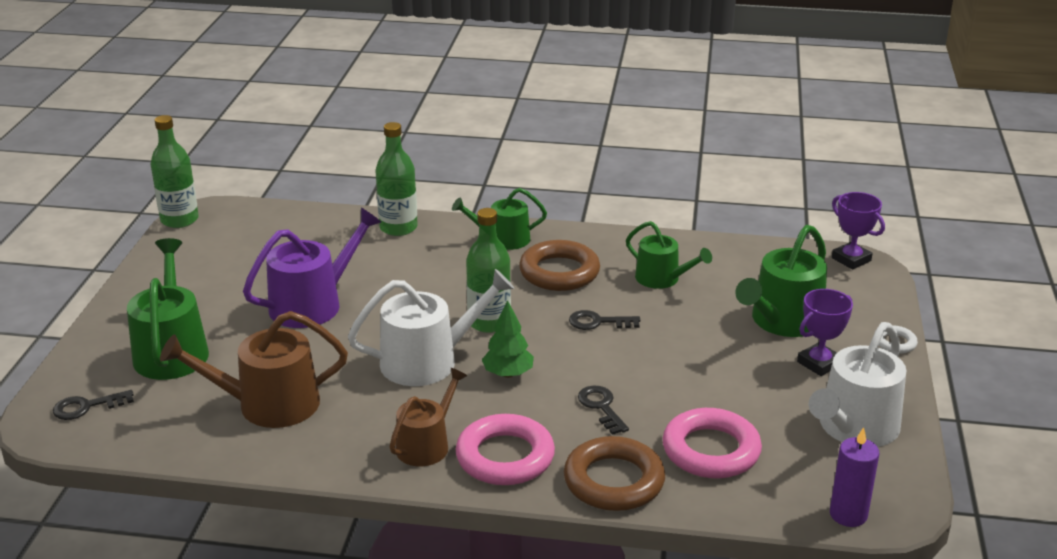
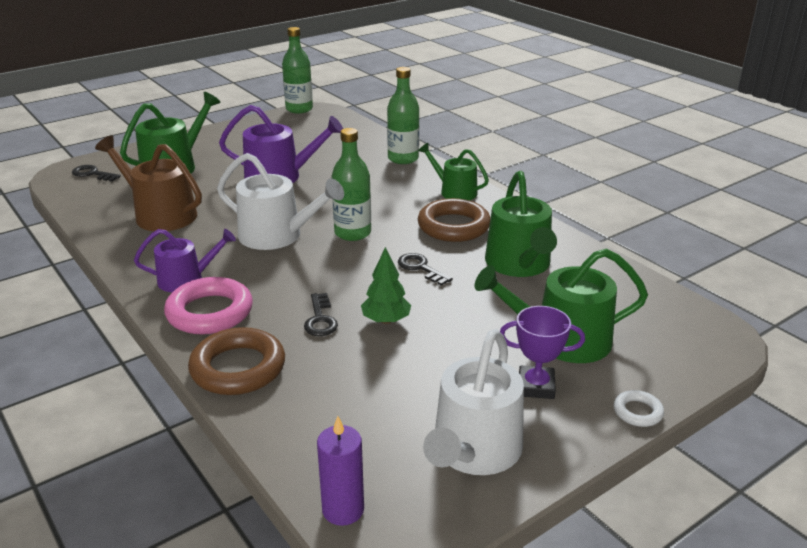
camera: 45 degrees right, 0 degrees up
(426, 444) = (186, 279): brown watering can -> purple watering can
(508, 374) = (305, 267): green tree -> green tree (386, 320)
(601, 407) = (320, 319): black key -> black key turned 150 degrees clockwise
(662, 279) = (519, 264): green watering can -> green watering can, size x1.56
(711, 450) = (335, 392): pink ring -> none
(851, 259) = (715, 329): purple trophy -> none
(854, 428) = (474, 451): white watering can -> white watering can turned 60 degrees counterclockwise

